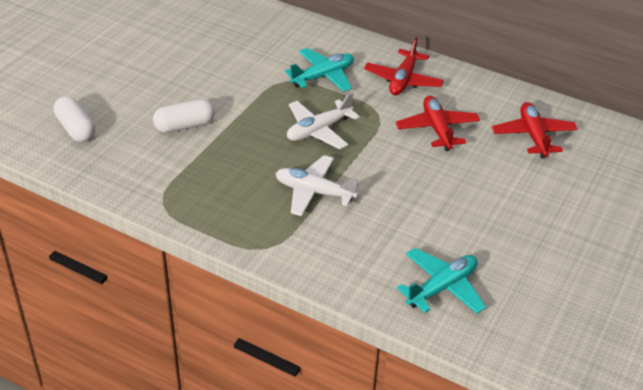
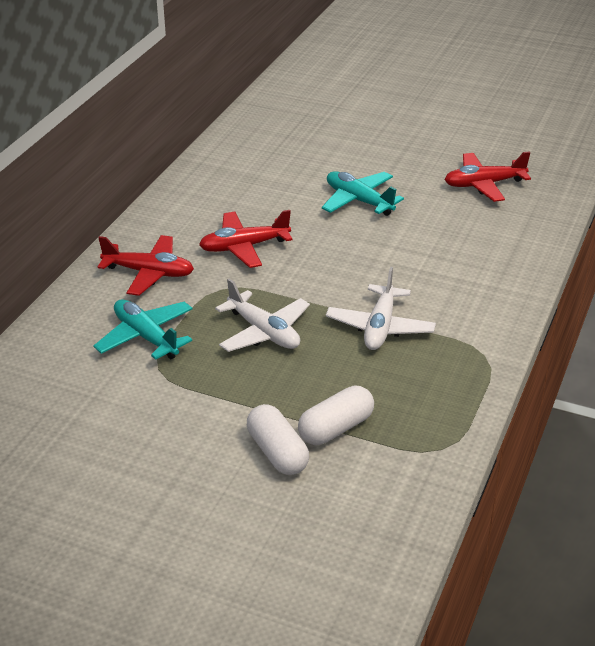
camera: 95 degrees left, 5 degrees down
(76, 129) = (308, 572): white capsule -> white capsule (336, 428)
(442, 287) = (491, 241): turquoise plane -> turquoise plane (359, 201)
(533, 136) = (244, 188): red plane -> red plane (484, 184)

